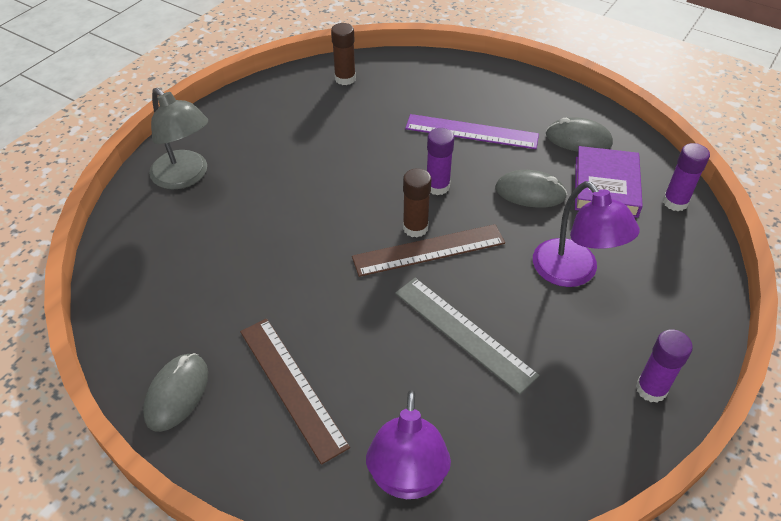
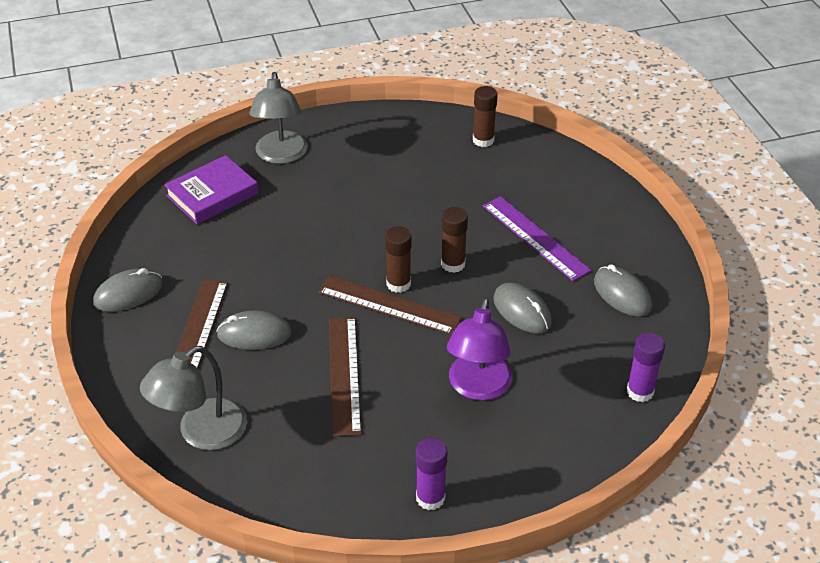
camera: 40 degrees right, 5 degrees down
(346, 350) = (254, 334): none -> grey mouse
(407, 479) = (201, 433): purple lamp -> grey lamp
(437, 186) = (453, 264): purple glue stick -> brown glue stick
(464, 333) = (344, 374): grey ruler -> brown ruler
(606, 186) = (594, 344): purple book -> purple book (212, 194)

